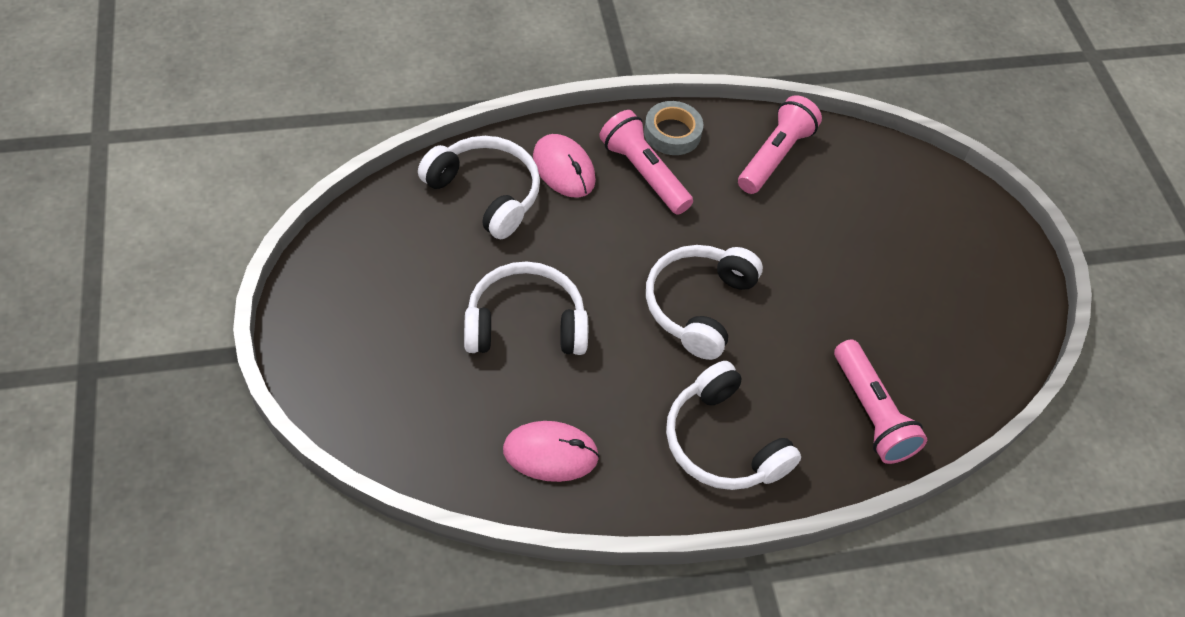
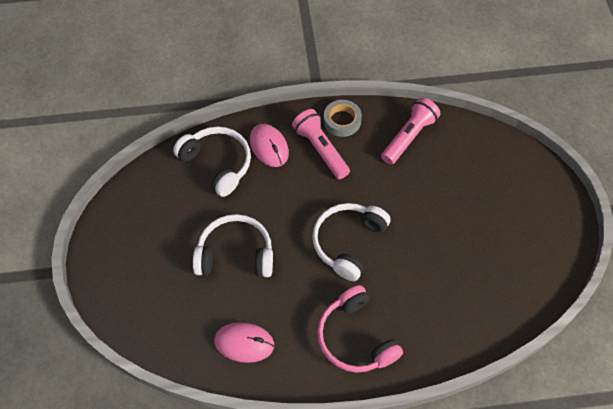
camera: 10 degrees right, 5 degrees up
(722, 442) = (355, 338): white headphones -> pink headphones
(871, 413) = (455, 319): pink flashlight -> none

